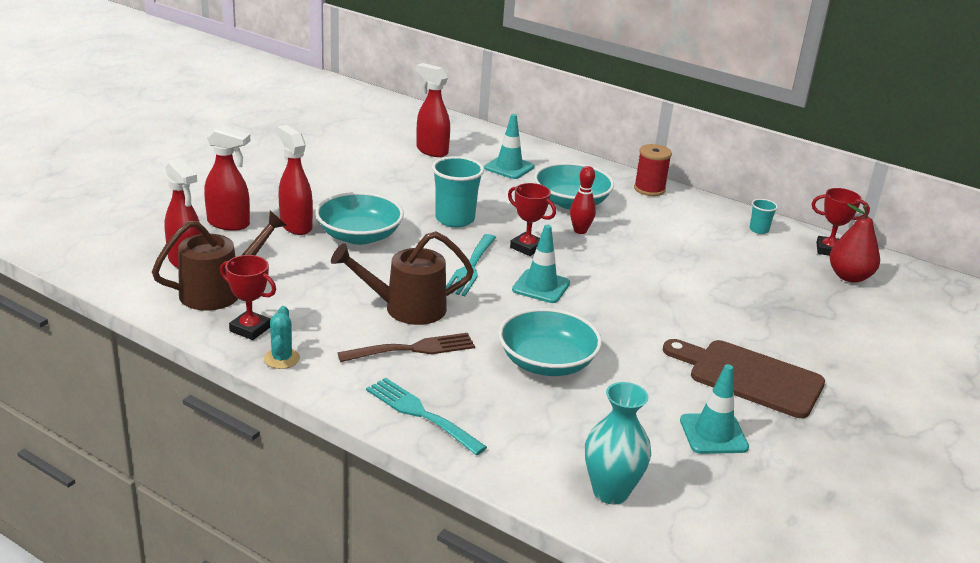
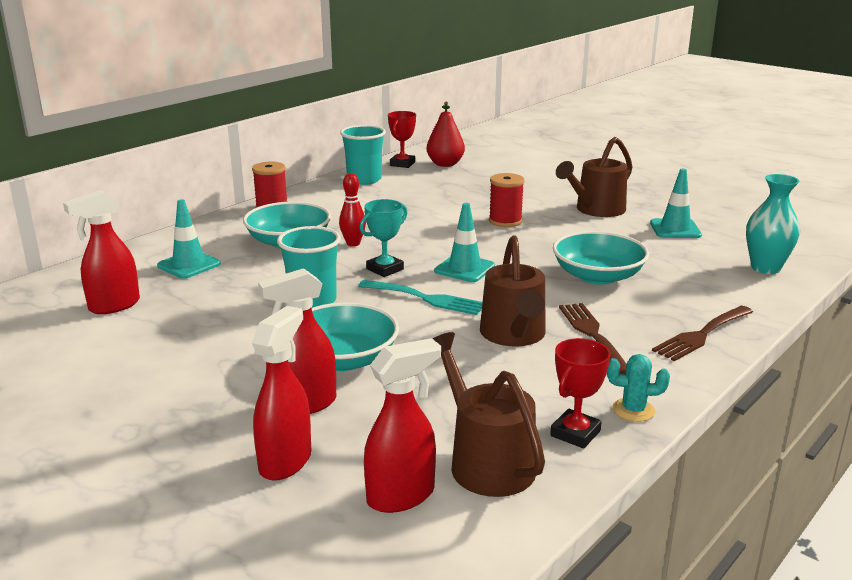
camera: 80 degrees left, 5 degrees down
(420, 414) = (701, 335): turquoise fork -> brown fork
(527, 247) = (385, 269): red trophy -> turquoise trophy
(679, 312) = (505, 221): none -> red spool
(749, 377) = (595, 210): brown cutting board -> brown watering can
(759, 230) = (364, 180): turquoise cup -> turquoise cup, size x1.96

